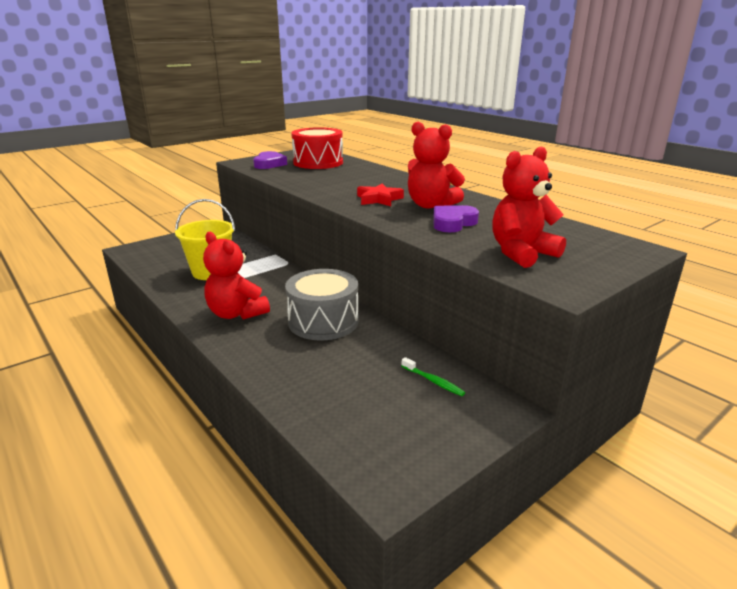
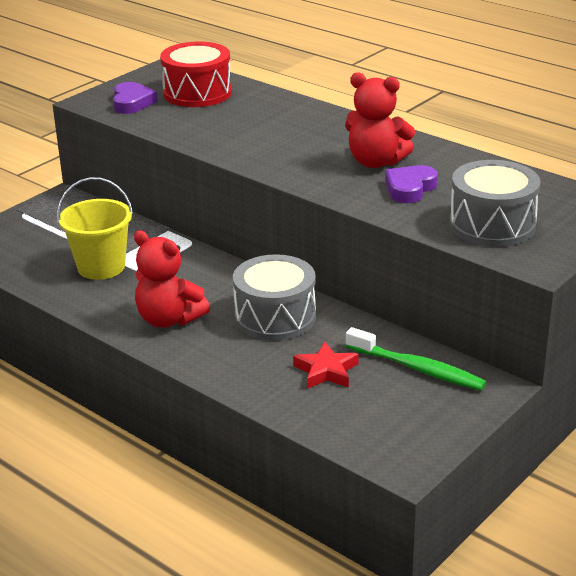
camera: 10 degrees left, 5 degrees up
(379, 199) = (310, 158): red star -> red star (326, 371)
(433, 381) = (418, 369): green toothbrush -> green toothbrush, size x1.96
(521, 253) = (492, 225): red teddy bear -> grey drum

